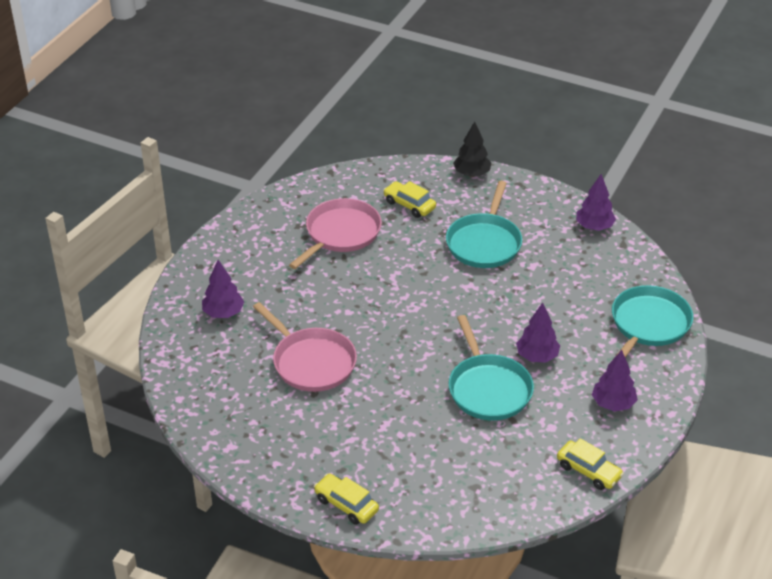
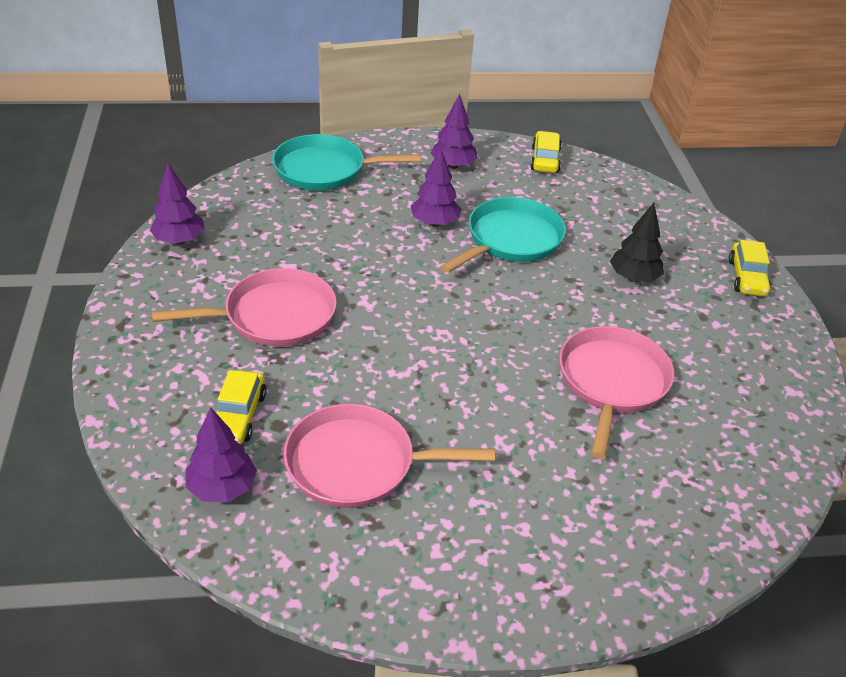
camera: 125 degrees left, 0 degrees up
(223, 313) = (623, 513): purple tree -> purple tree (222, 488)
(472, 174) = (121, 378): black tree -> black tree (633, 277)
(484, 243) = (274, 316): turquoise pan -> pink pan

